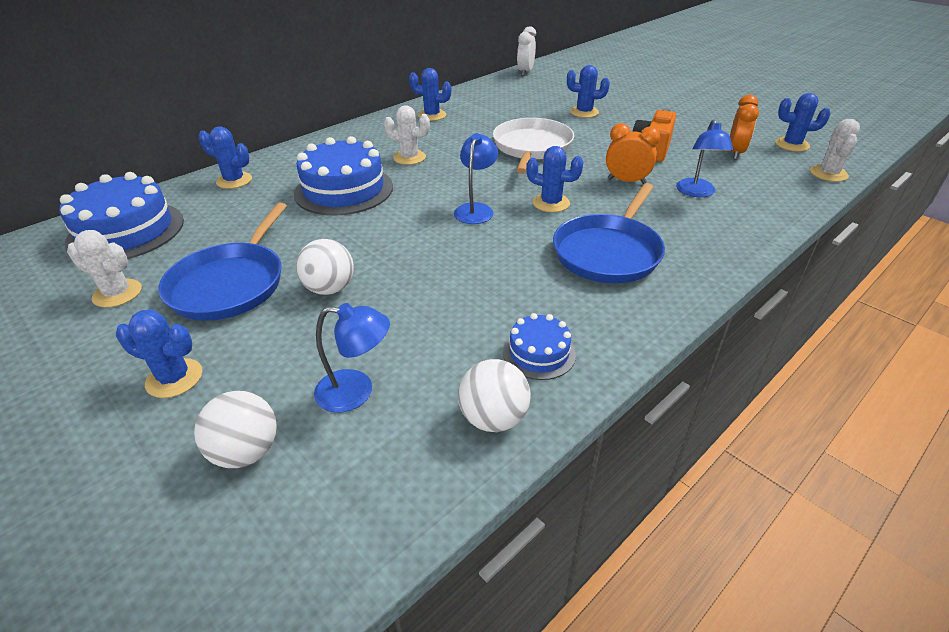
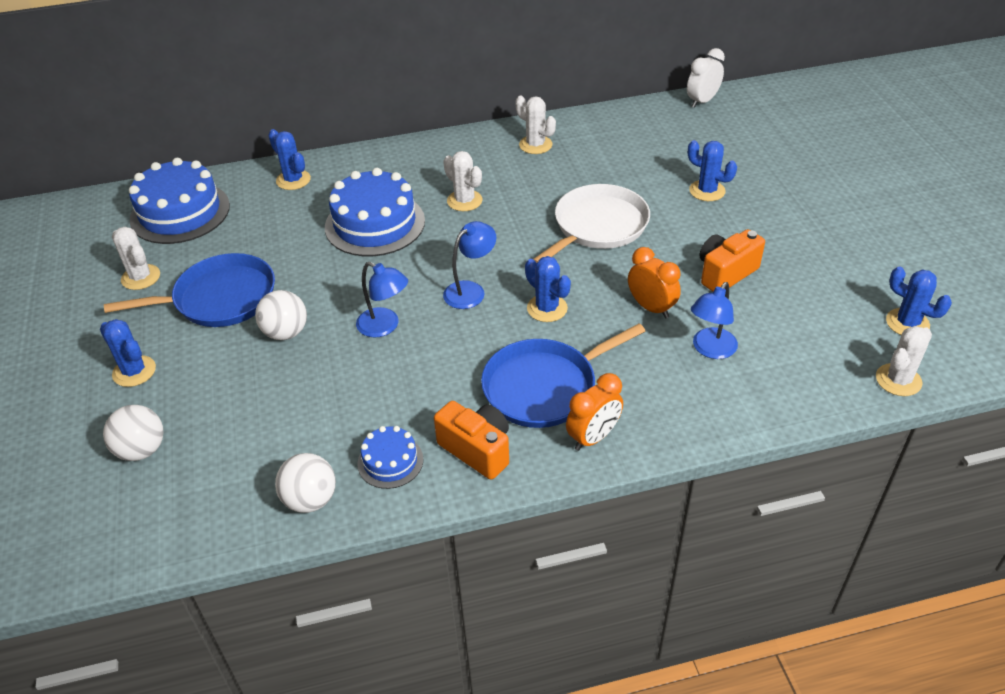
camera: 30 degrees right, 5 degrees up
(230, 284) = (220, 298): blue pan -> blue pan turned 150 degrees counterclockwise
(356, 392) = (238, 435): blue lamp -> blue lamp (385, 326)
(432, 115) = (535, 145): blue cactus -> white cactus
(606, 314) = (477, 450): none -> orange camera
(735, 153) = (820, 311): orange clock -> orange clock (593, 437)

